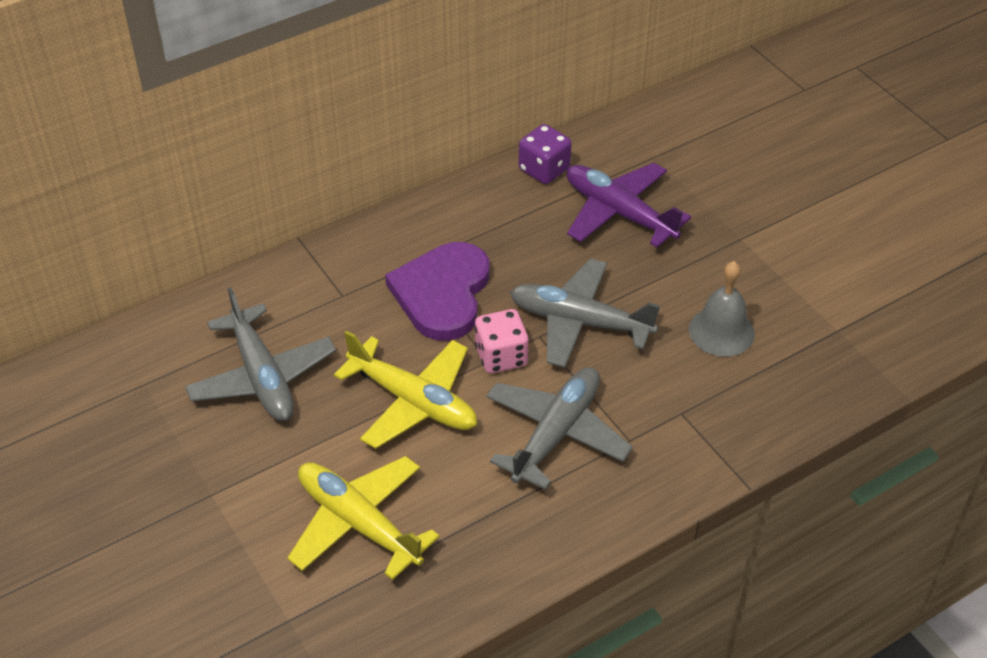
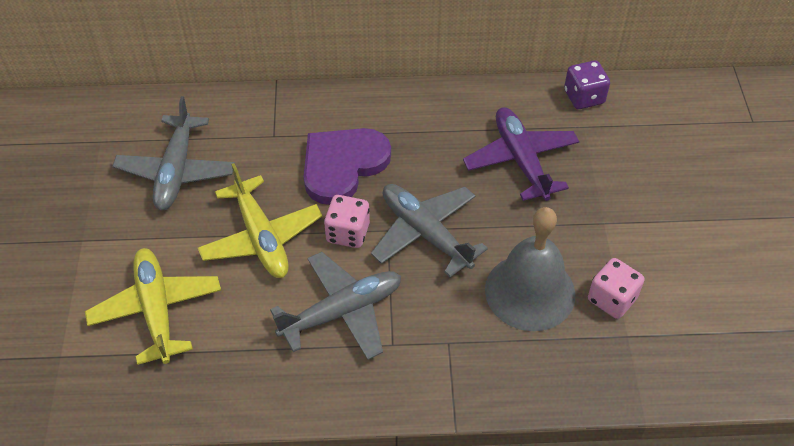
camera: 30 degrees right, 5 degrees up
(544, 169) = (489, 102): purple dice -> purple dice (584, 97)
(721, 331) = (530, 292): grey bell -> grey bell, size x1.55
(800, 304) = (612, 299): none -> pink dice

